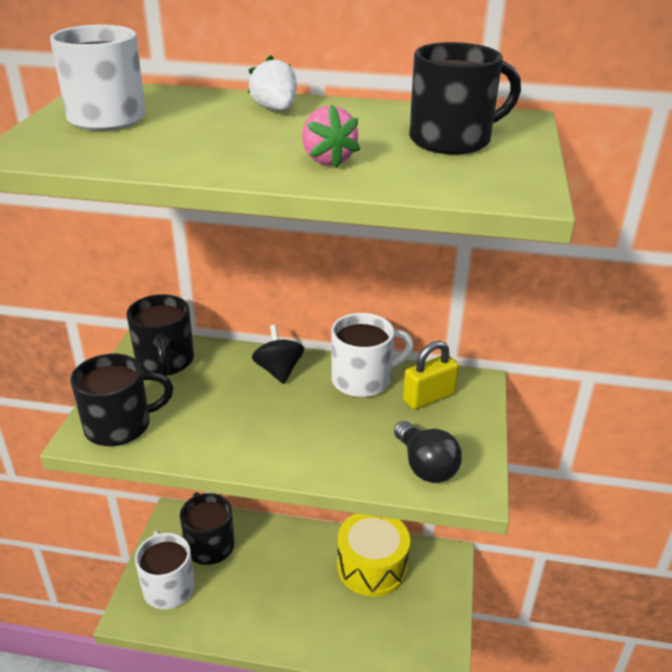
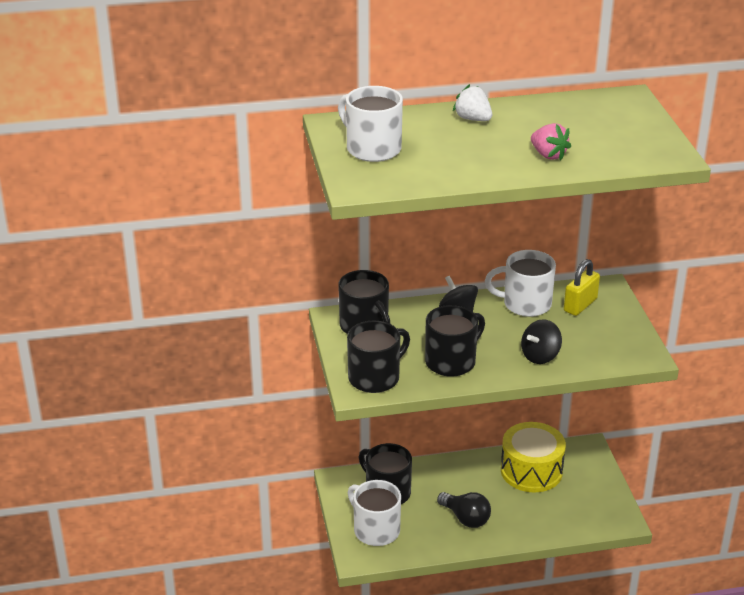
camera: 20 degrees left, 0 degrees up
(333, 451) = (540, 356): none -> black spinning top
(363, 380) = (525, 304): white mug -> white mug turned 135 degrees counterclockwise
(425, 466) = (607, 350): black light bulb -> black light bulb (466, 518)
(452, 140) = (606, 124): black mug -> black mug (451, 361)

